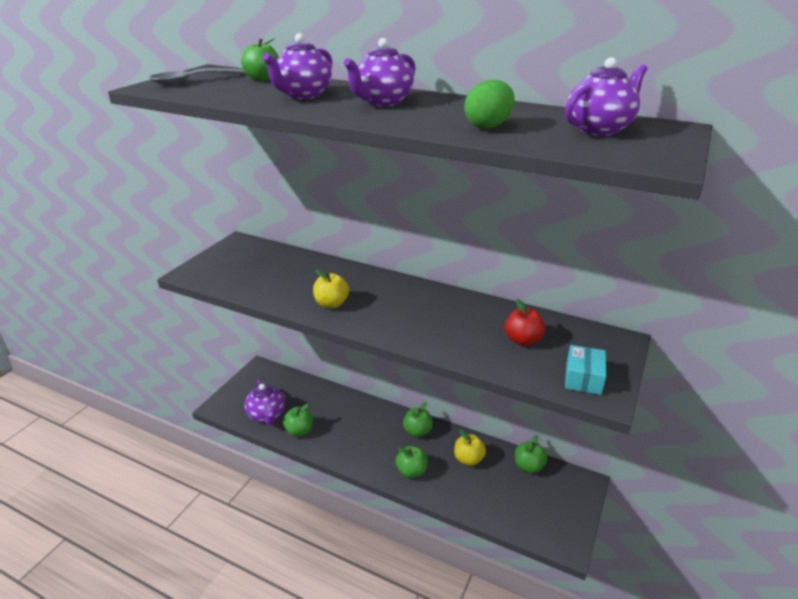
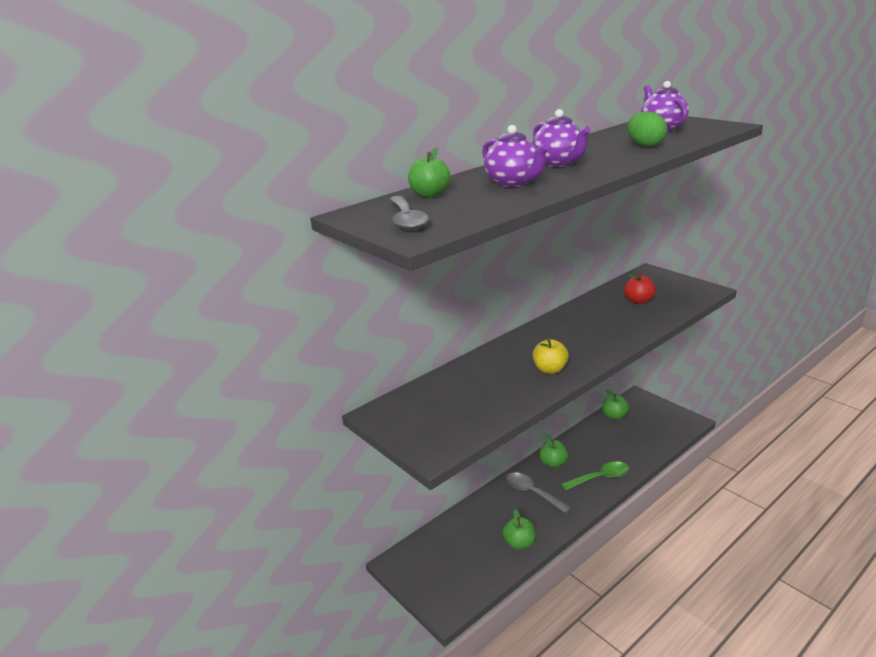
camera: 65 degrees left, 5 degrees down
(267, 415) = (482, 566): purple teapot -> none
(367, 425) = (532, 492): none -> grey spoon
(411, 471) = (600, 478): green apple -> green spoon
(468, 459) = (597, 443): yellow apple -> none
(583, 378) = (688, 291): turquoise box -> none

